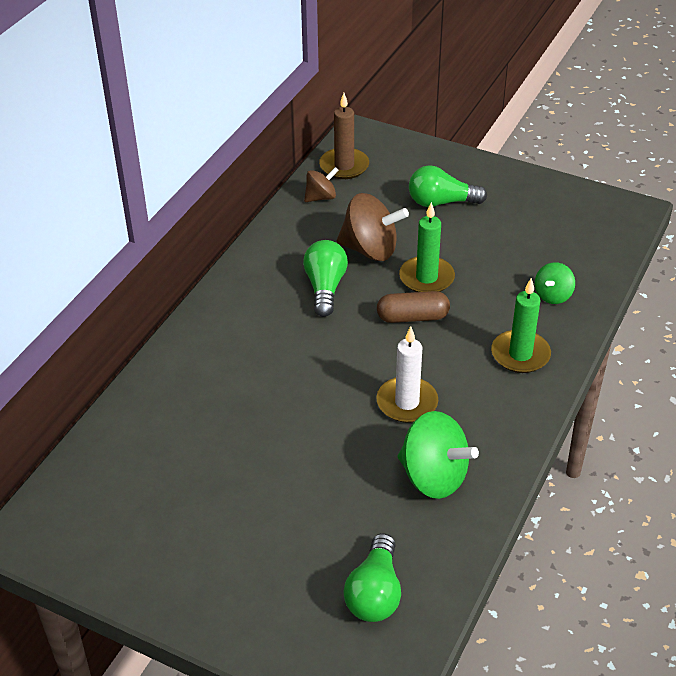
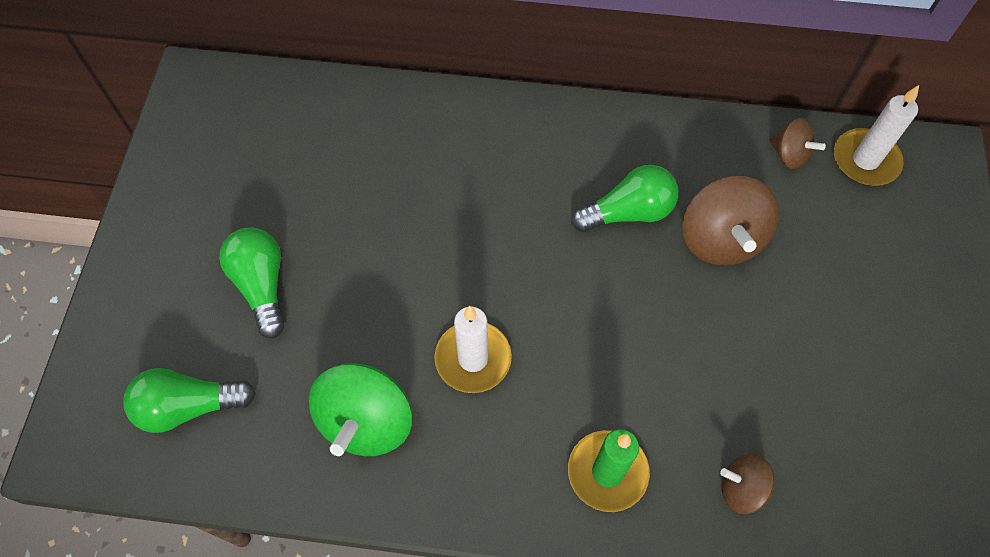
camera: 70 degrees right, 20 degrees up
(344, 166) = (865, 160): brown candle -> white candle
(412, 317) = (619, 323): brown capsule -> none
(426, 278) = (699, 319): green candle -> none
(441, 202) = (858, 294): green light bulb -> green light bulb (262, 285)
(553, 295) = (741, 489): green spinning top -> brown spinning top

